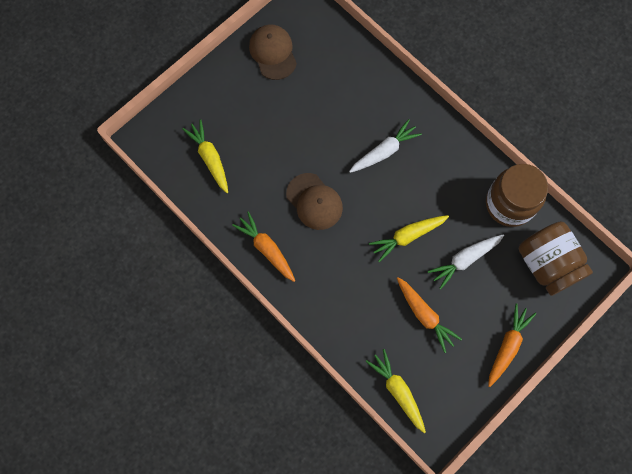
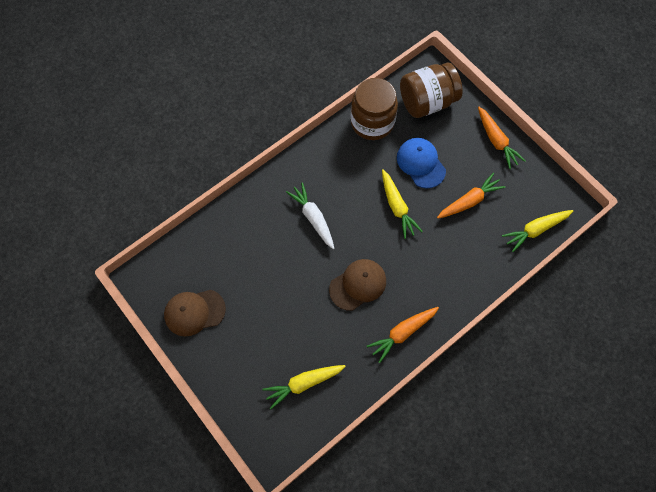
camera: 85 degrees left, 5 degrees down
(464, 260) = (421, 163): white carrot -> blue cap
(507, 346) = (496, 141): orange carrot -> orange carrot turned 150 degrees counterclockwise

